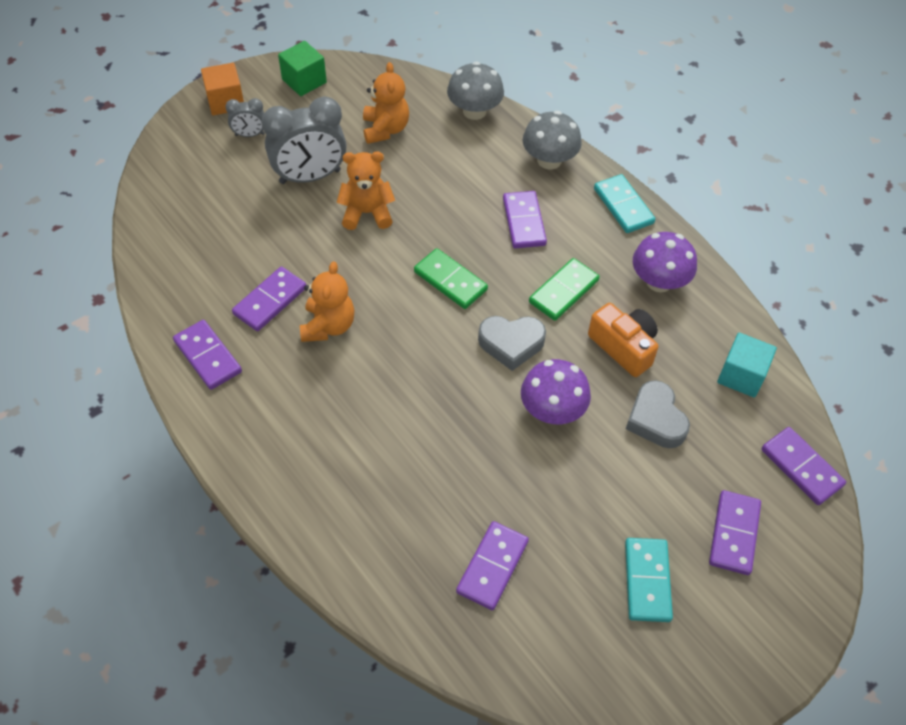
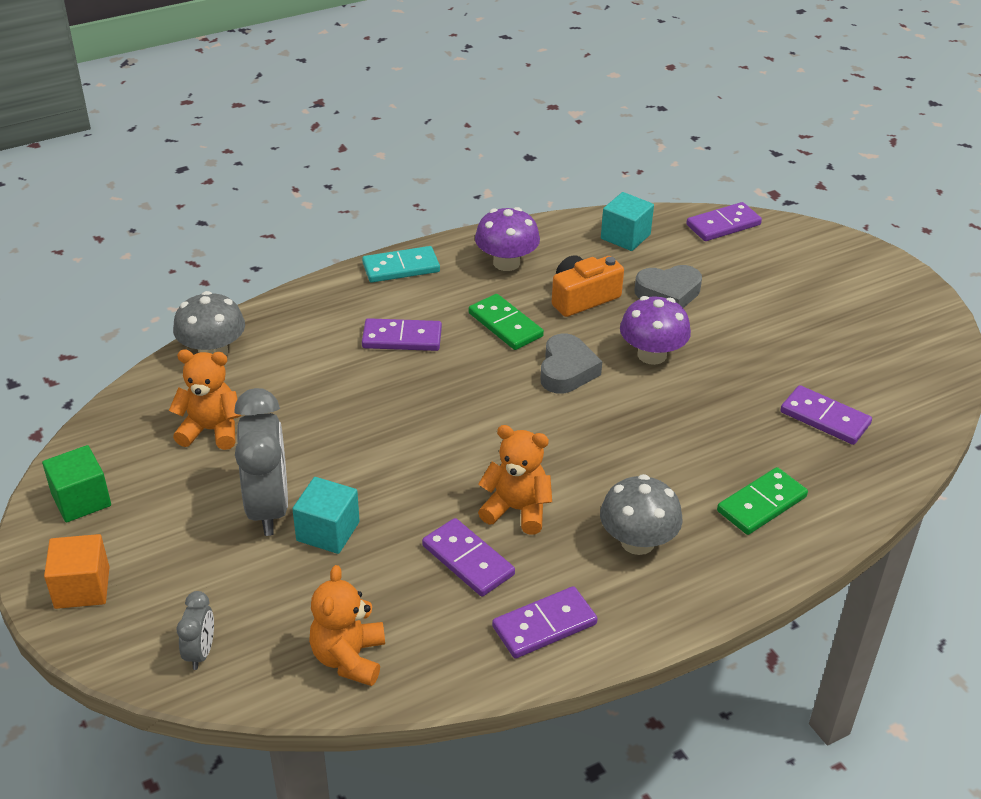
camera: 80 degrees left, 15 degrees down
(250, 134) = (163, 564): grey clock -> grey clock (200, 652)
(290, 214) = (328, 531): none -> turquoise cube
(367, 213) = (349, 460): orange teddy bear -> orange teddy bear (349, 658)
(450, 281) = (472, 404): green domino -> green domino (761, 504)
(549, 160) = (316, 307): grey mushroom -> grey mushroom (637, 541)
(647, 581) = (834, 327): turquoise domino -> none
(733, 534) = (787, 272): purple domino -> none

